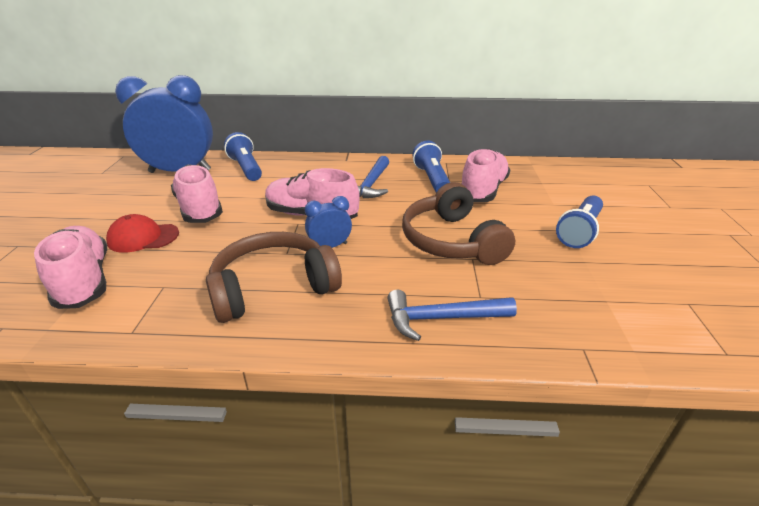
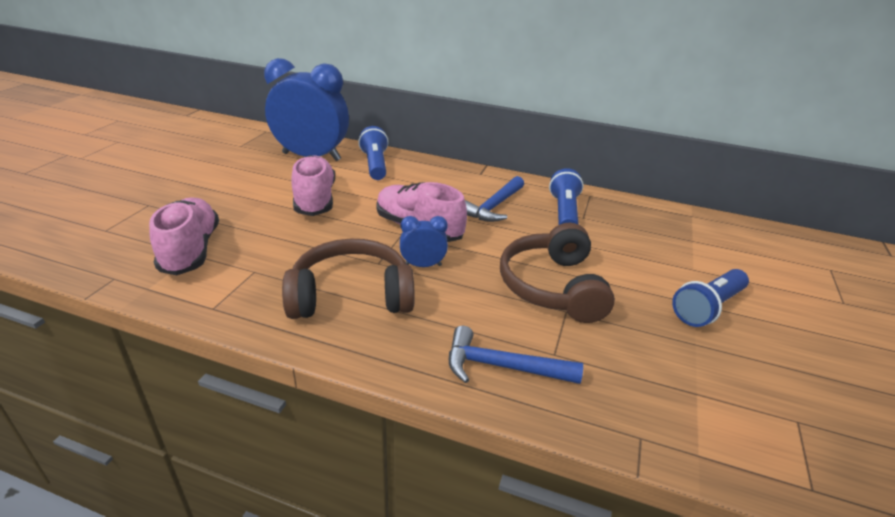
camera: 15 degrees right, 0 degrees up
(143, 237) = (254, 219): red cap -> none
(483, 190) = (616, 236): pink shoe -> none

